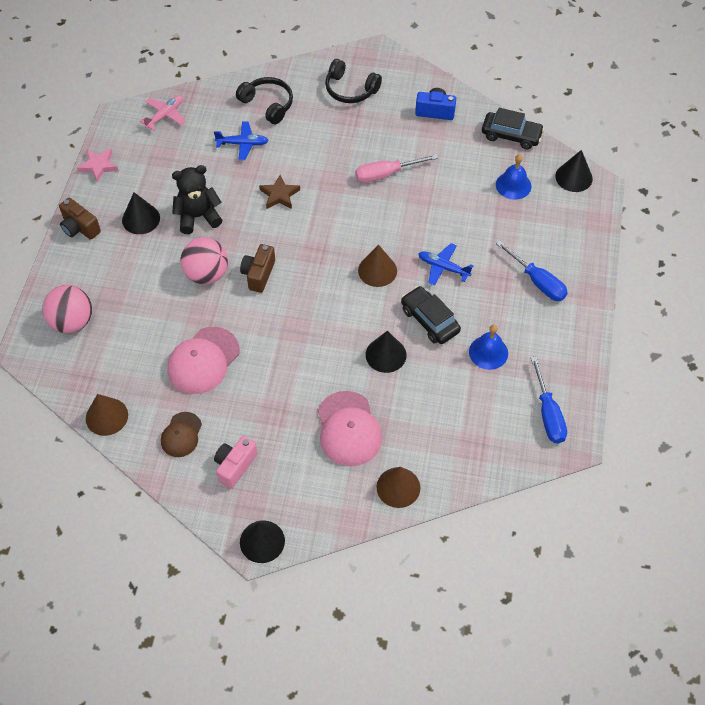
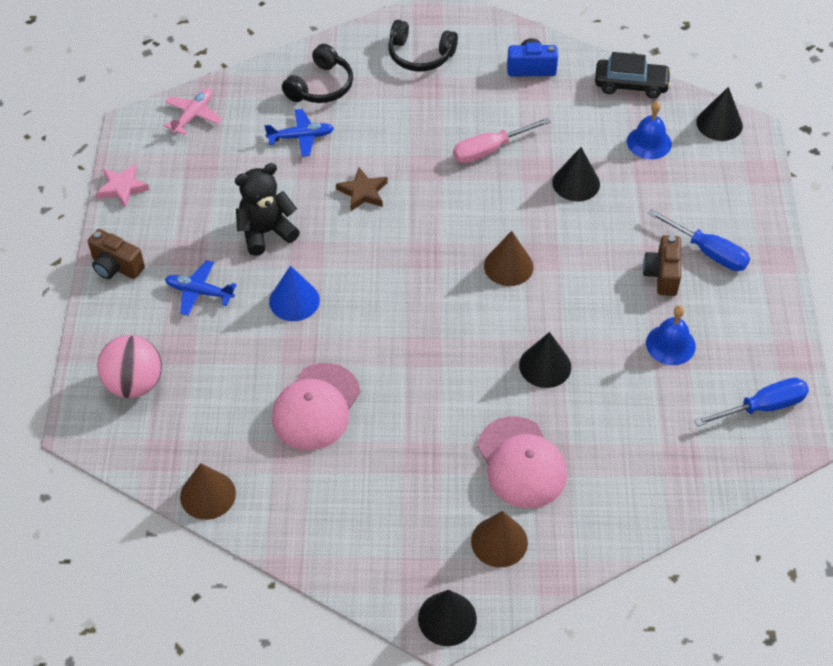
camera: 10 degrees left, 5 degrees down
(141, 219) = (193, 245): black cone -> black cone (576, 183)
(181, 435) = (310, 503): brown cap -> none
(206, 274) = (294, 300): pink ball -> blue cone
(235, 466) = (389, 531): pink camera -> none
(258, 274) = (360, 292): brown camera -> brown camera (662, 275)
(267, 104) = (321, 86): black headphones -> black headphones turned 90 degrees clockwise
(398, 487) = (601, 524): brown cone -> brown cone (499, 541)
(429, 320) = (588, 317): black car -> none
(443, 267) = (588, 251): blue plane -> blue plane (199, 292)
(548, 414) = (762, 407): blue screwdriver -> blue screwdriver turned 90 degrees counterclockwise

